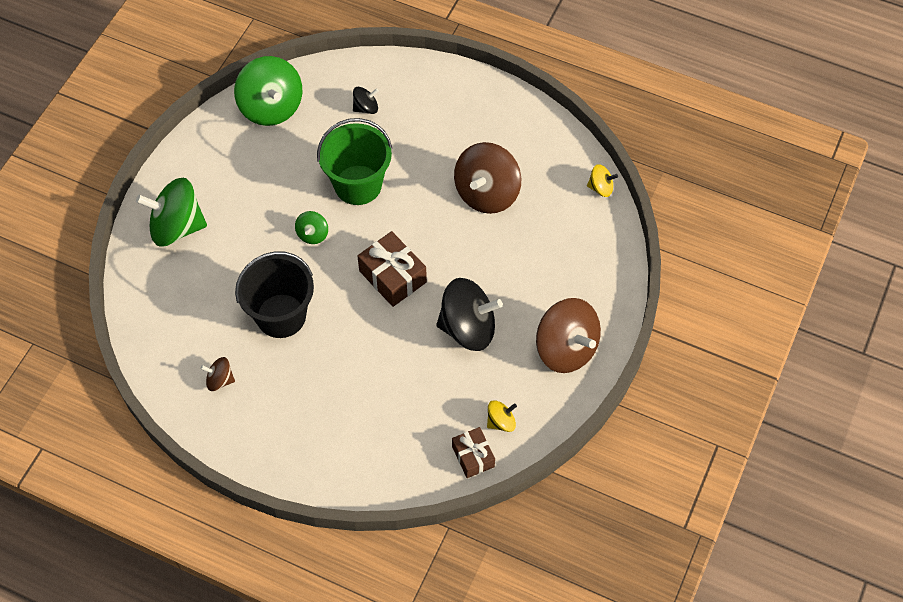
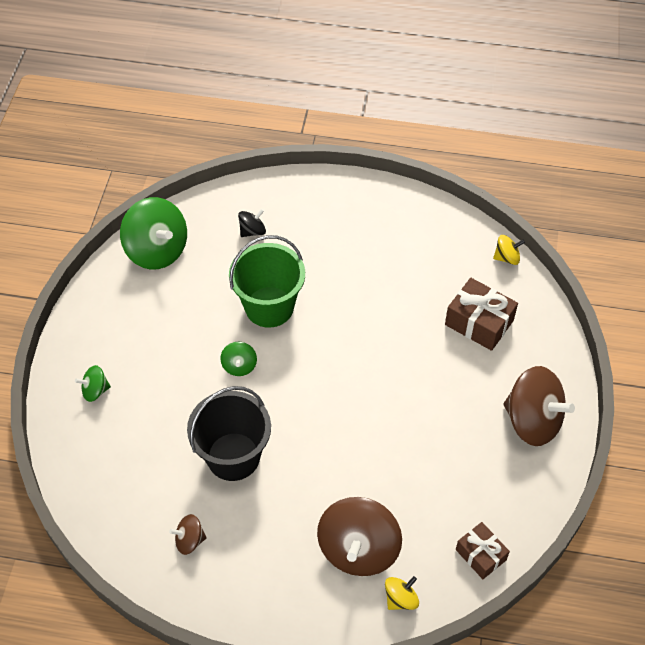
camera: 15 degrees left, 5 degrees down
(177, 227) = (95, 390): green spinning top -> green spinning top, size x0.48
(393, 276) = (335, 389): brown gift -> brown gift (479, 322)
(468, 328) = (428, 423): black spinning top -> none
(487, 193) = (399, 287): brown spinning top -> brown spinning top (358, 549)
(501, 422) = (496, 511): yellow spinning top -> yellow spinning top (400, 599)

